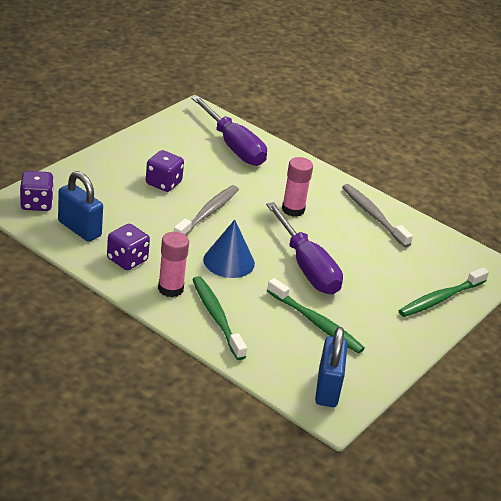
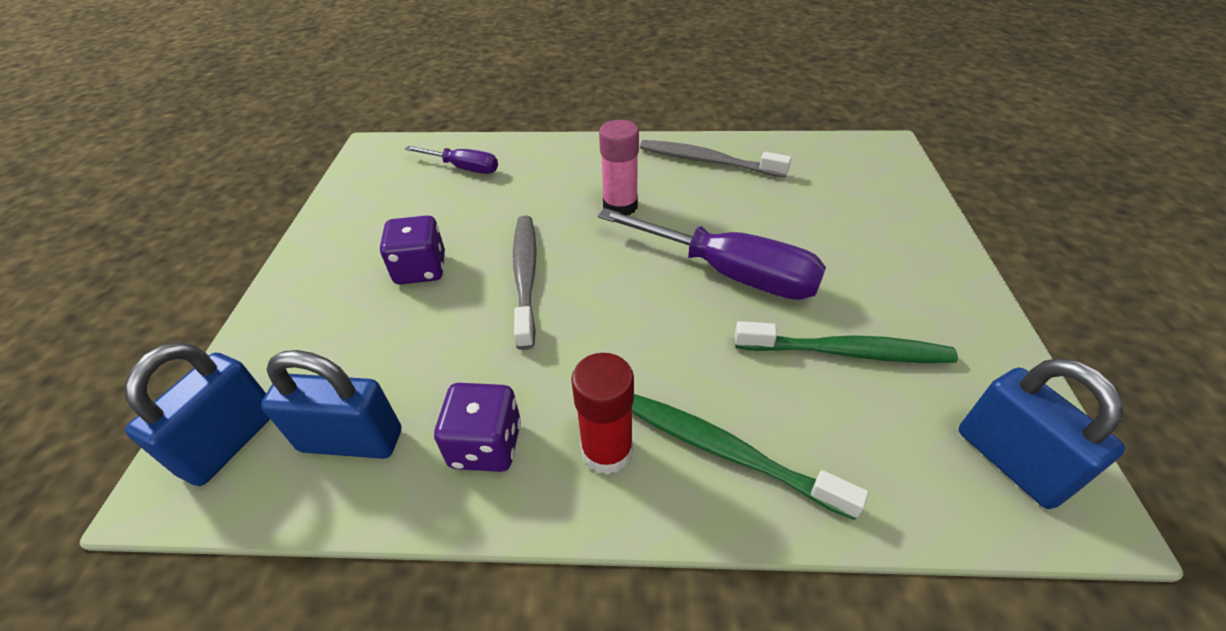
camera: 30 degrees left, 10 degrees up
(36, 204) = (230, 442): purple dice -> blue padlock
(170, 289) = (607, 451): pink glue stick -> red glue stick
(229, 261) = (632, 334): blue cone -> none
(233, 146) = (463, 168): purple screwdriver -> purple screwdriver, size x0.55
(440, 299) = (901, 215): green toothbrush -> none

